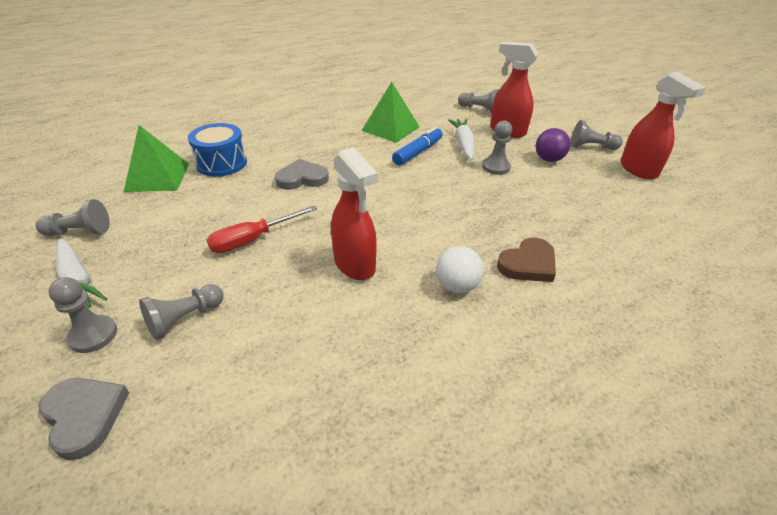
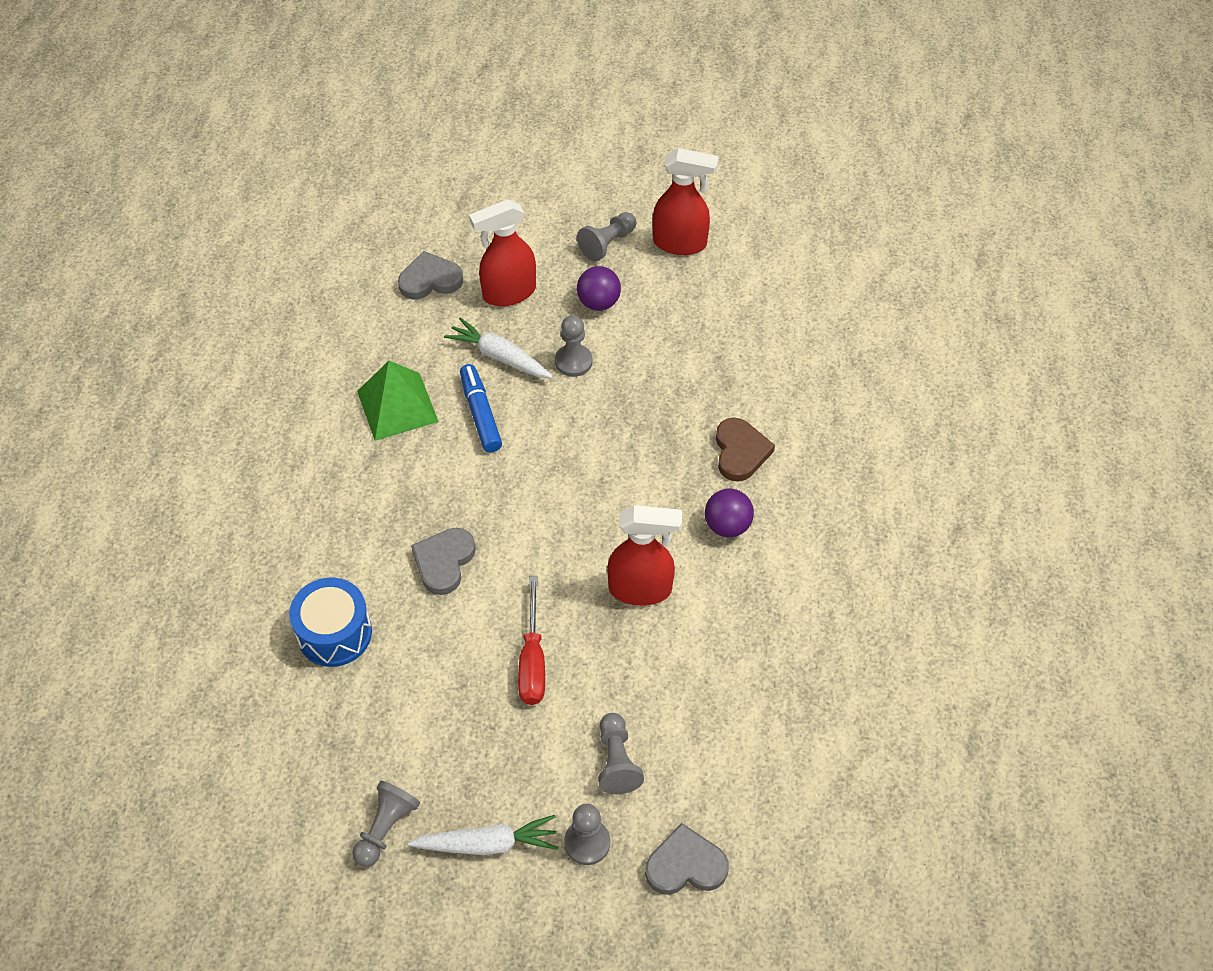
camera: 55 degrees left, 15 degrees up
(157, 177) = (313, 717): green pyramid -> none
(456, 286) = (727, 525): white ball -> purple ball
(479, 109) = (430, 280): grey pawn -> grey heart

